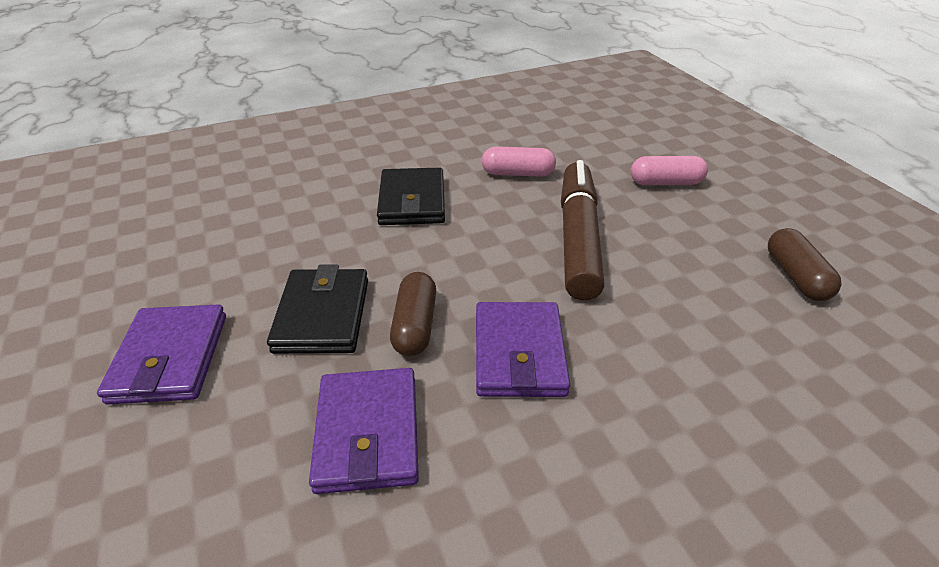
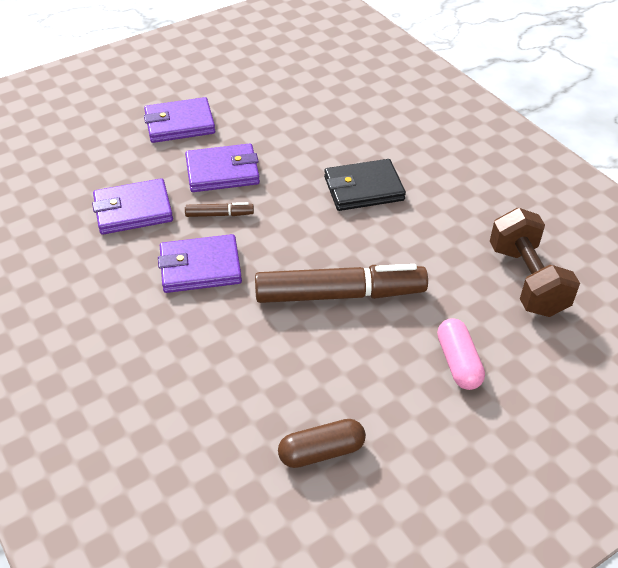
camera: 80 degrees right, 5 degrees up
(322, 315) = (222, 172): black wallet -> purple wallet
(415, 325) = (219, 214): brown capsule -> brown marker
(517, 173) = (432, 248): pink capsule -> none
(566, 135) = (527, 280): none -> brown dumbbell

